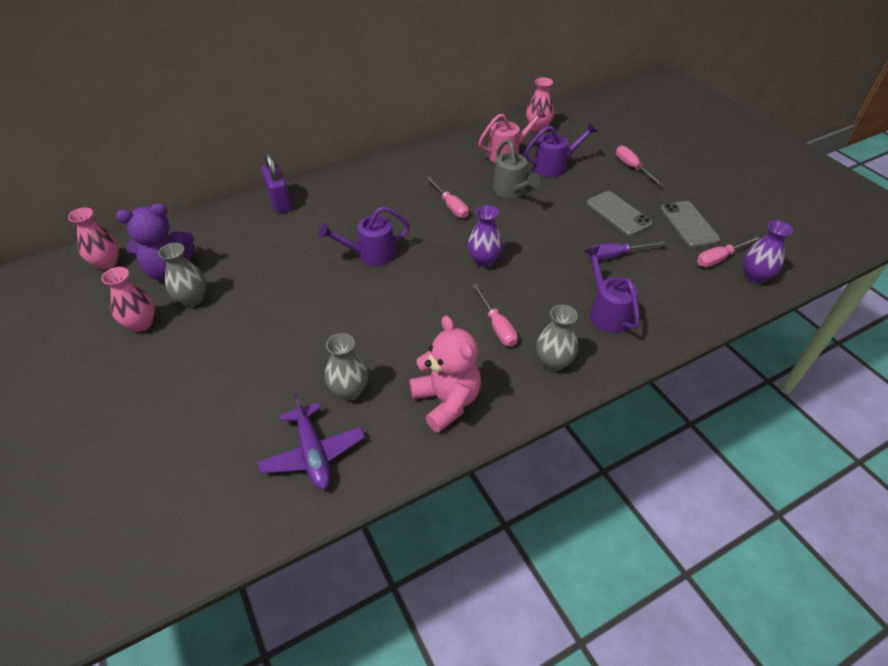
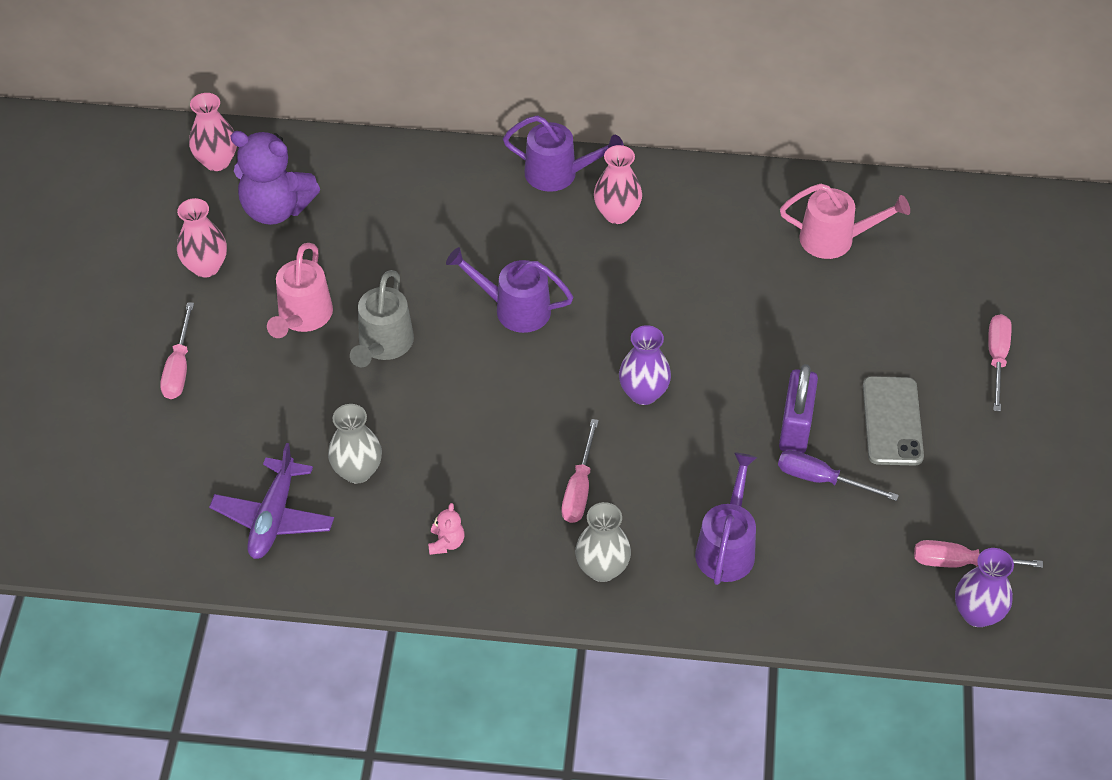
camera: 35 degrees right, 5 degrees up
(192, 299) = (275, 263): grey vase -> none
(236, 321) = (302, 318): none -> pink watering can
(279, 202) = (465, 168): purple padlock -> purple padlock (795, 428)
(446, 401) = (446, 543): pink teddy bear -> pink teddy bear, size x0.43
(450, 206) = (674, 287): pink screwdriver -> pink screwdriver (179, 367)
(512, 191) = (779, 307): grey watering can -> grey watering can (383, 346)
(538, 127) = (927, 214): pink vase -> pink vase (617, 214)
(554, 166) = (881, 297): purple watering can -> purple watering can (559, 174)
(688, 224) = (975, 491): grey phone -> none

